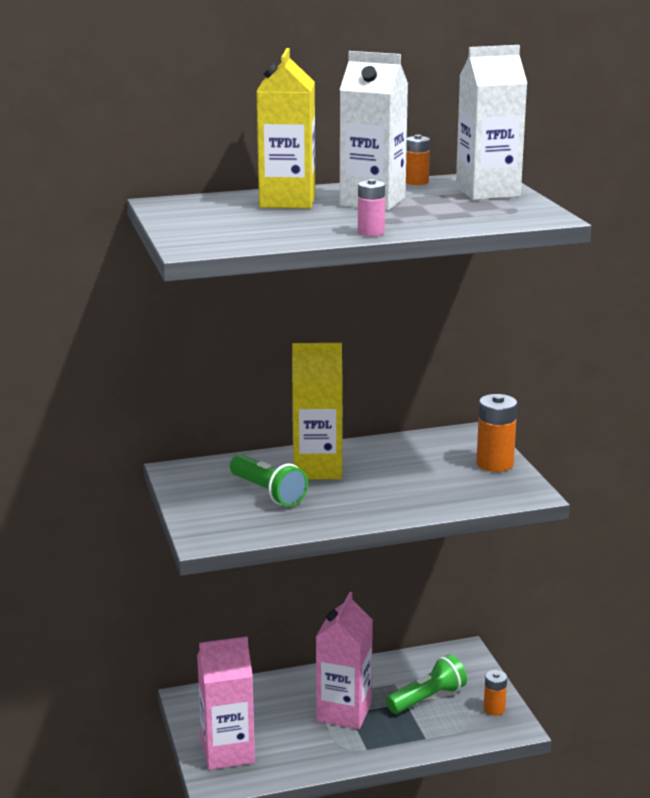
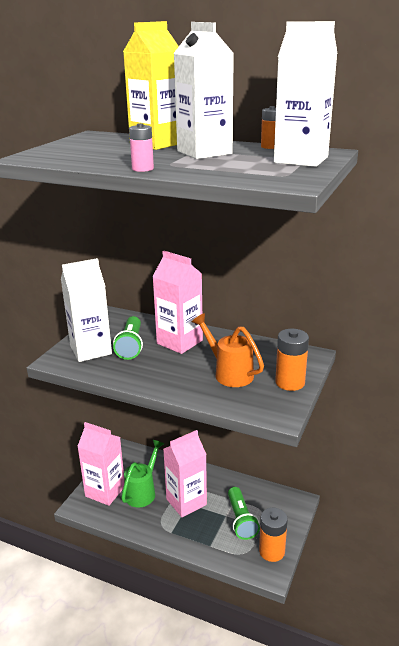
camera: 40 degrees right, 5 degrees up
(227, 514) = (91, 350): none -> white carton
(277, 728) = (143, 491): none -> green watering can
(317, 469) = (179, 342): yellow carton -> pink carton
(422, 477) = (229, 372): none -> orange watering can
(428, 698) = (241, 520): green flashlight -> green flashlight turned 75 degrees clockwise
(494, 709) = (272, 551): orange battery -> orange battery, size x1.63

